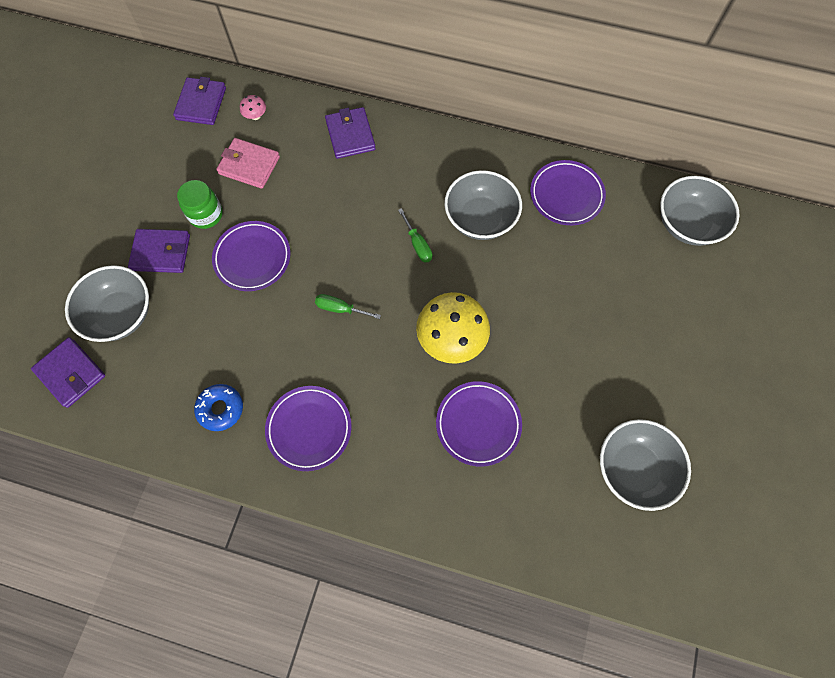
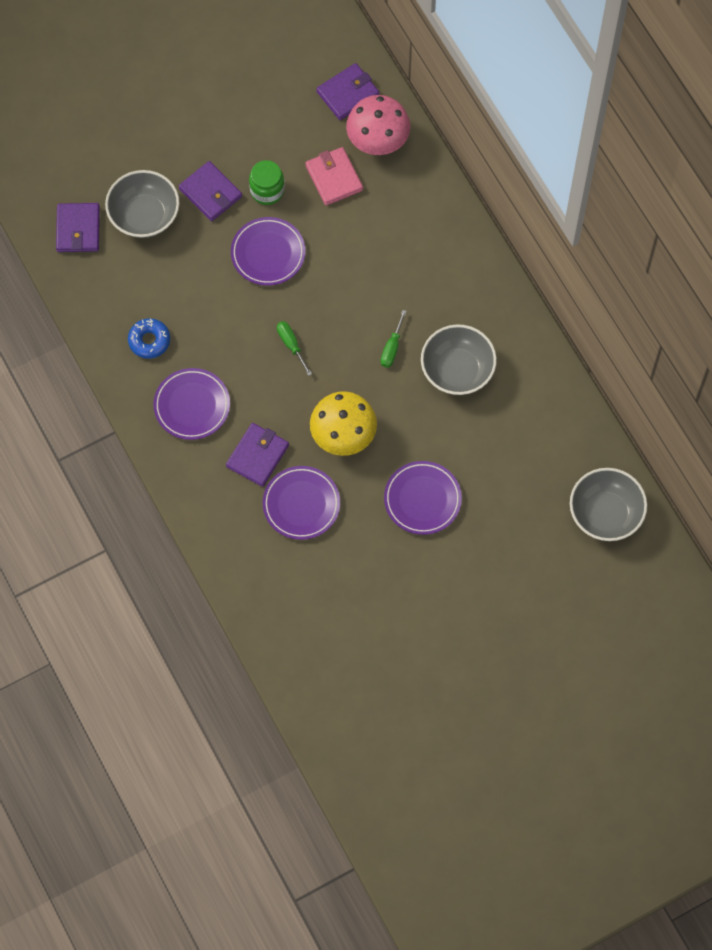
camera: 45 degrees right, 0 degrees up
(255, 116) = (378, 140): pink mushroom -> pink mushroom, size x2.36
(350, 135) = (432, 219): purple wallet -> purple wallet (257, 456)
(566, 195) = (541, 411): purple plate -> purple plate (422, 499)
(633, 468) = (370, 625): grey bowl -> none

